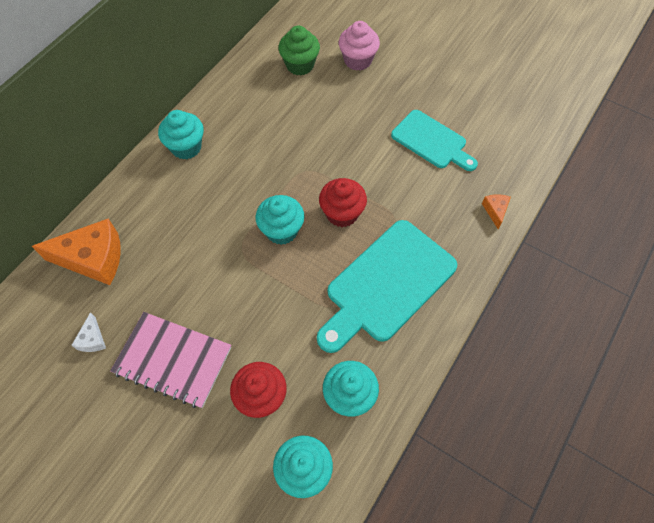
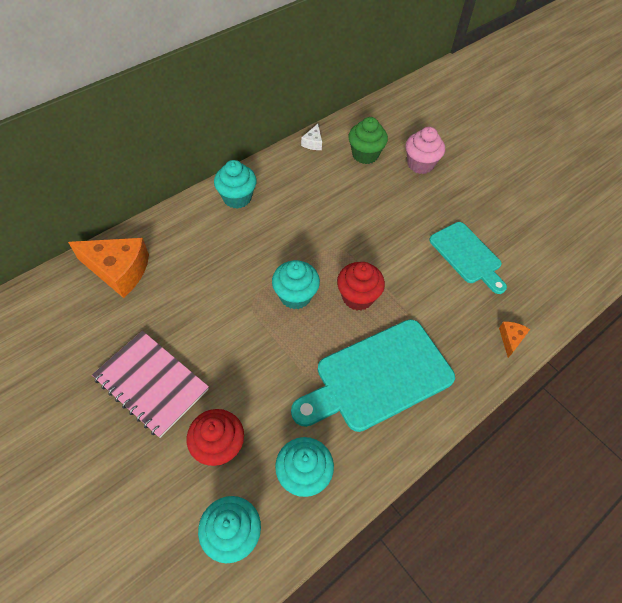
camera: 15 degrees right, 5 degrees down
(92, 339) = (89, 341): white cheese -> white cheese (313, 143)

